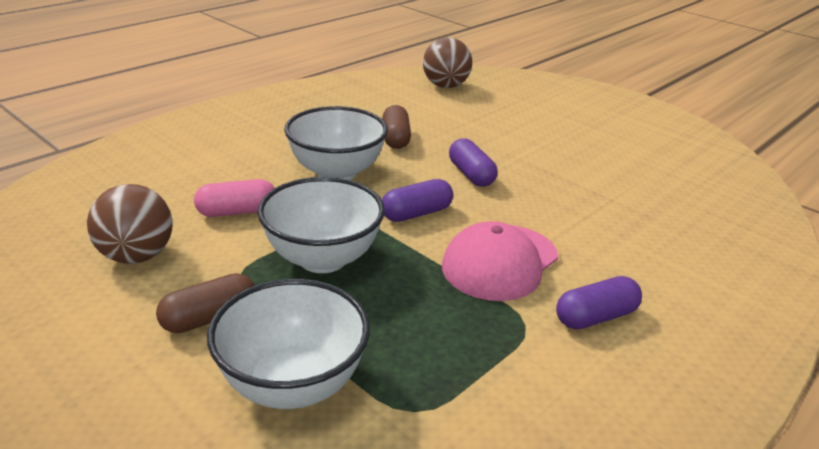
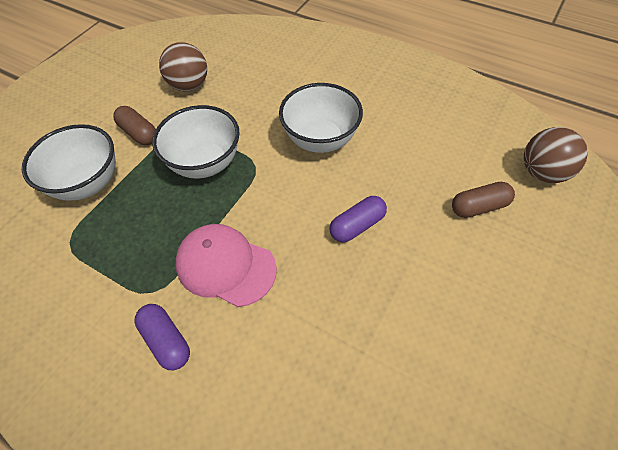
camera: 80 degrees right, 25 degrees up
(237, 211) = (247, 107): pink capsule -> none
(395, 138) = (397, 160): brown capsule -> brown capsule (479, 207)
(416, 213) = (278, 200): purple capsule -> none

